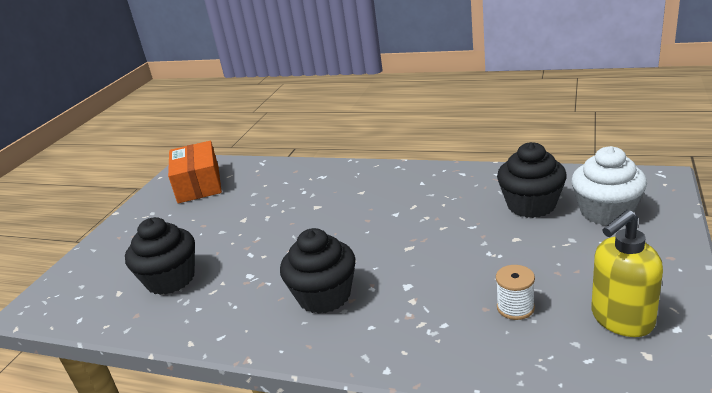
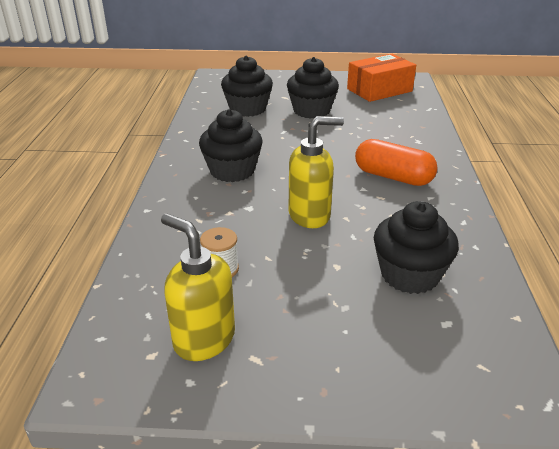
camera: 70 degrees right, 5 degrees up
(214, 231) = (311, 111): none -> black cupcake
(381, 196) = (393, 177): none -> orange capsule
(433, 247) = (310, 215): none -> yellow soap dispenser
(606, 212) = (414, 338): white cupcake -> none

